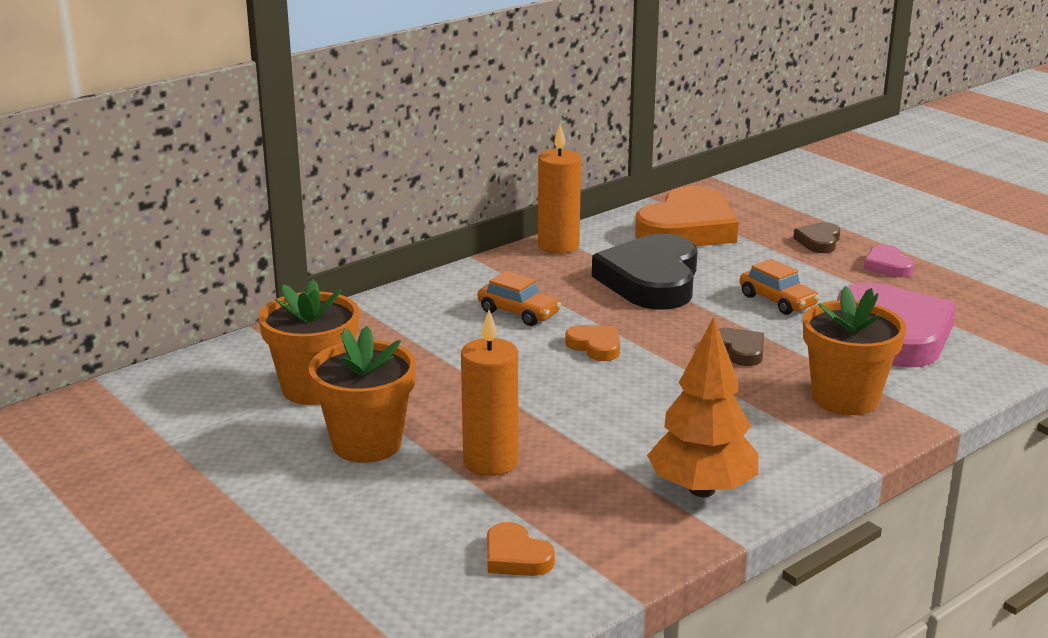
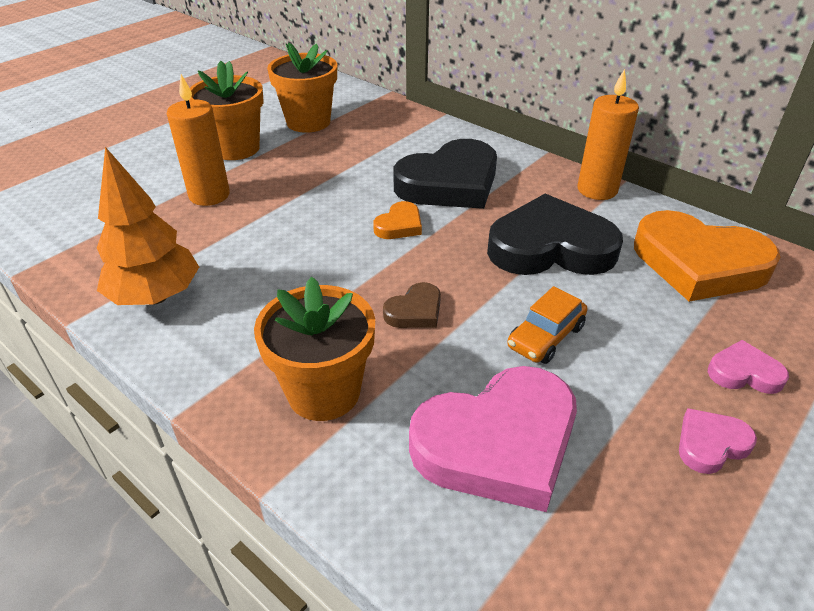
camera: 80 degrees right, 15 degrees up
(516, 557) = (85, 217): orange heart -> none
(518, 312) = (449, 183): orange car -> black heart
(819, 241) = (744, 373): brown heart -> pink heart

